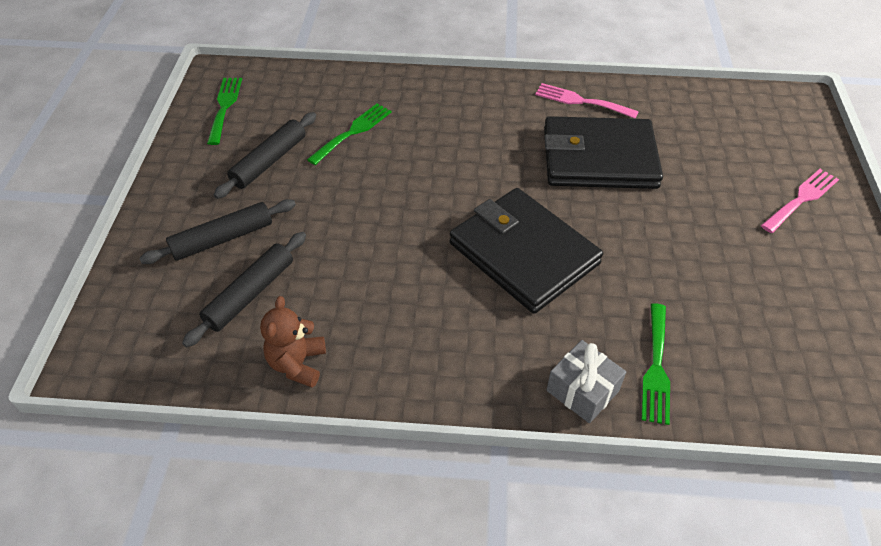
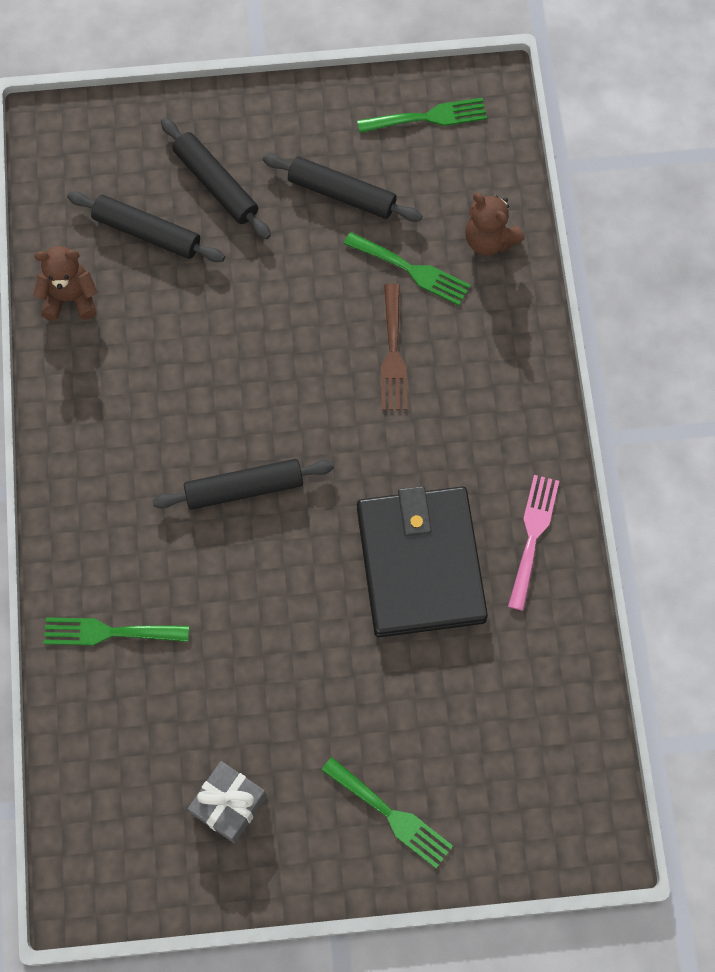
camera: 80 degrees right, 20 degrees up
(343, 90) = (489, 240): none -> brown teddy bear
(421, 151) = (393, 354): none -> brown fork
(523, 253) = (244, 488): black wallet -> black rolling pin
(582, 390) = (72, 561): grey gift -> grey gift (229, 805)
(801, 199) = (391, 815): pink fork -> green fork

